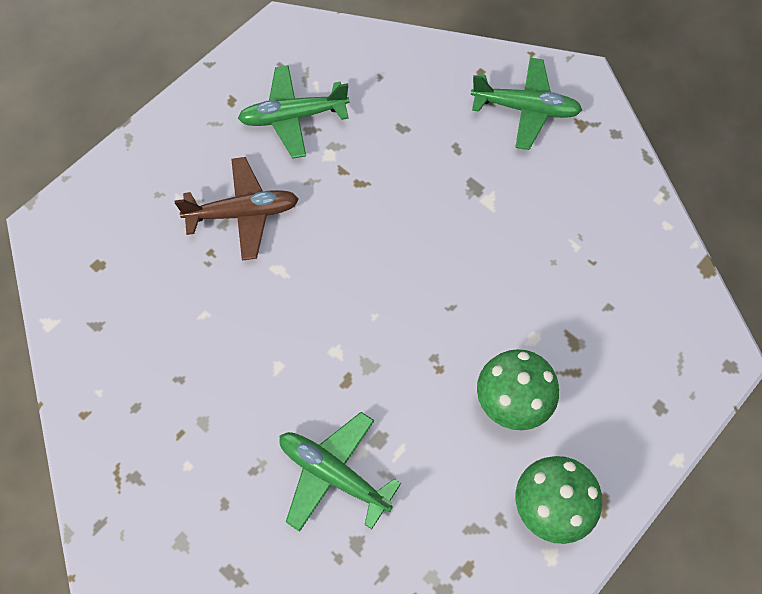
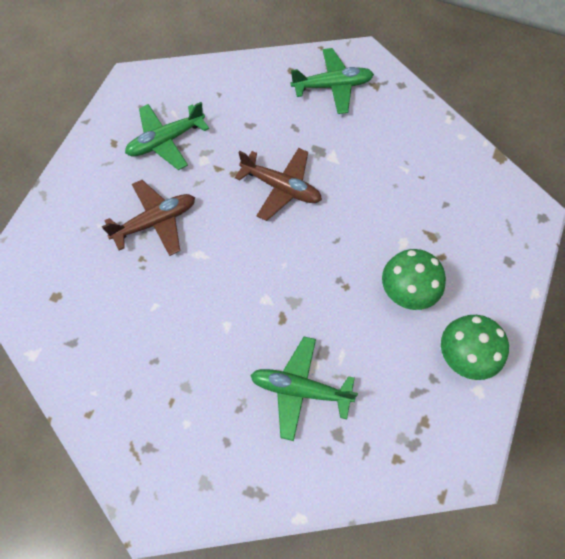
camera: 20 degrees left, 0 degrees up
(409, 219) = (281, 188): none -> brown plane

